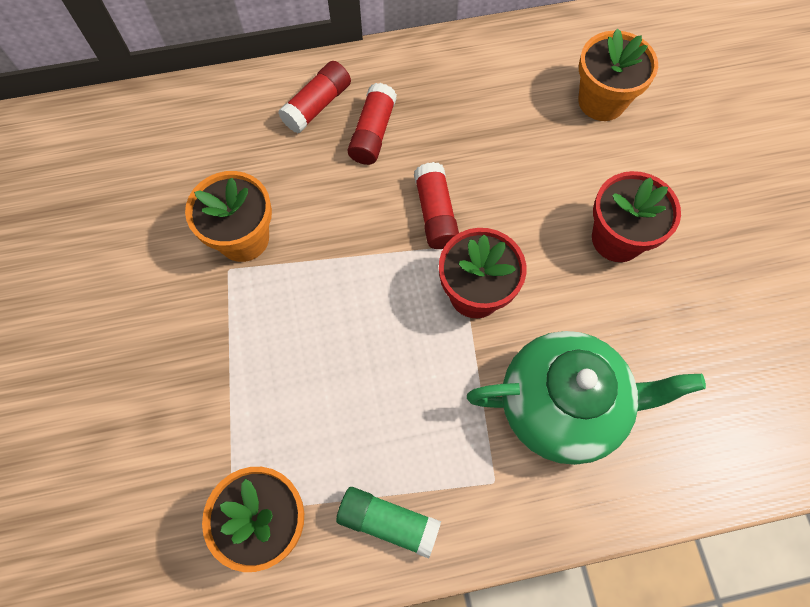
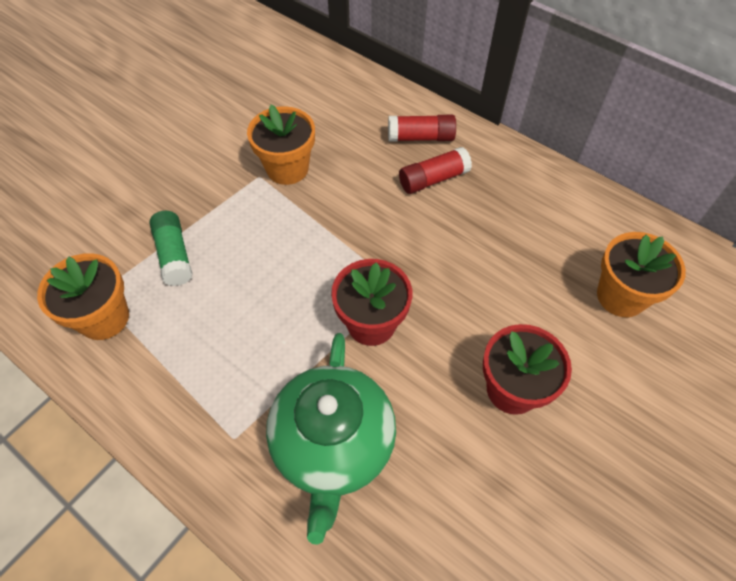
camera: 50 degrees right, 10 degrees down
(388, 522) = (153, 388): green glue stick -> green glue stick (174, 255)
(435, 214) = (409, 256): red glue stick -> none
(562, 405) = (333, 445): green teapot -> green teapot turned 45 degrees clockwise

